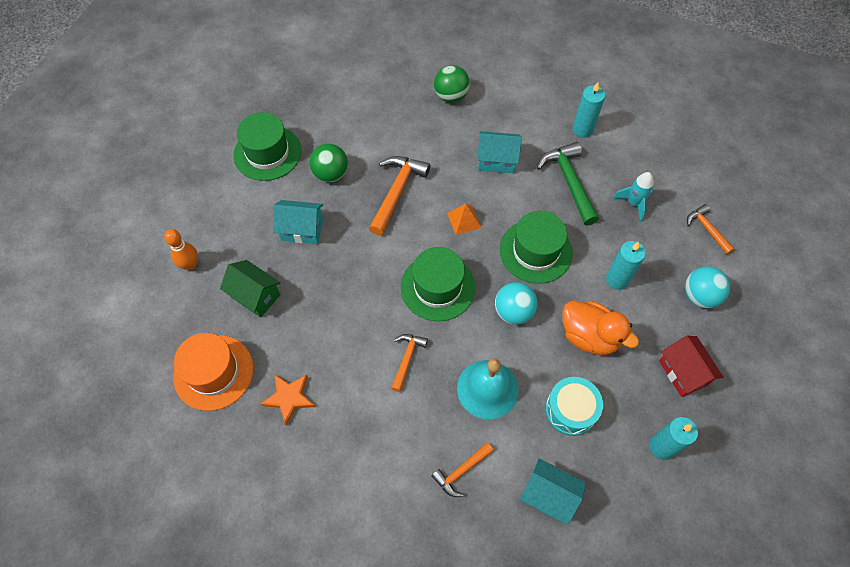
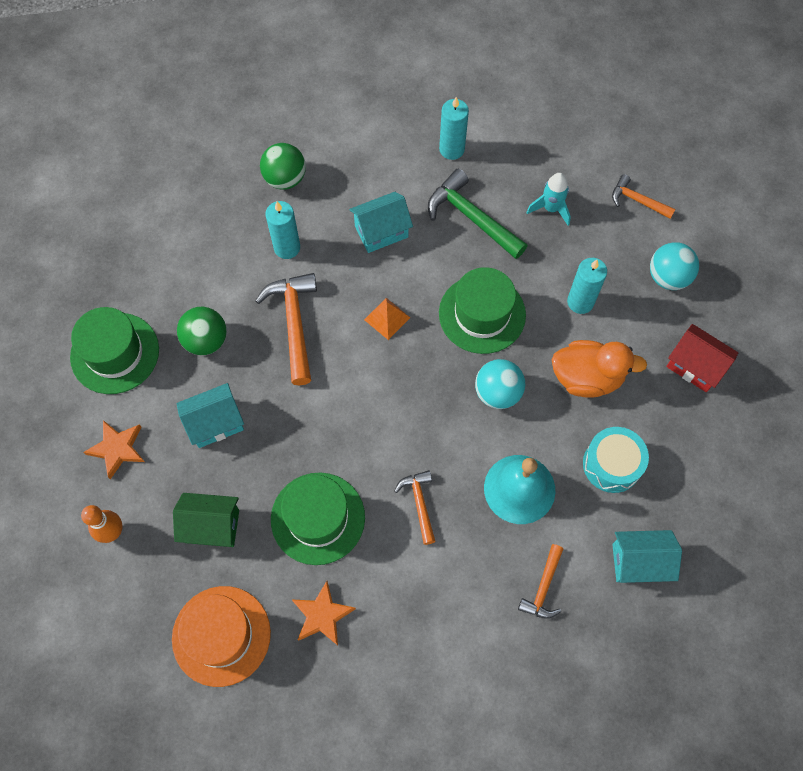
camera: 30 degrees left, 5 degrees up
(229, 213) = (117, 449): none -> orange star
(437, 287) = (404, 408): green hat -> green hat (318, 518)
(661, 447) = (715, 452): turquoise candle -> turquoise candle (287, 248)

